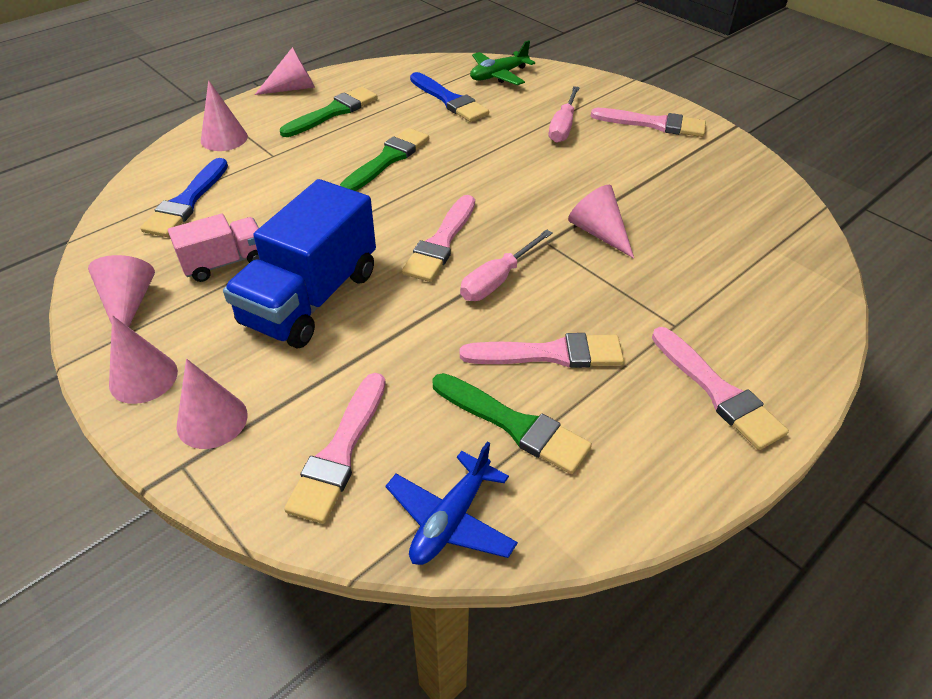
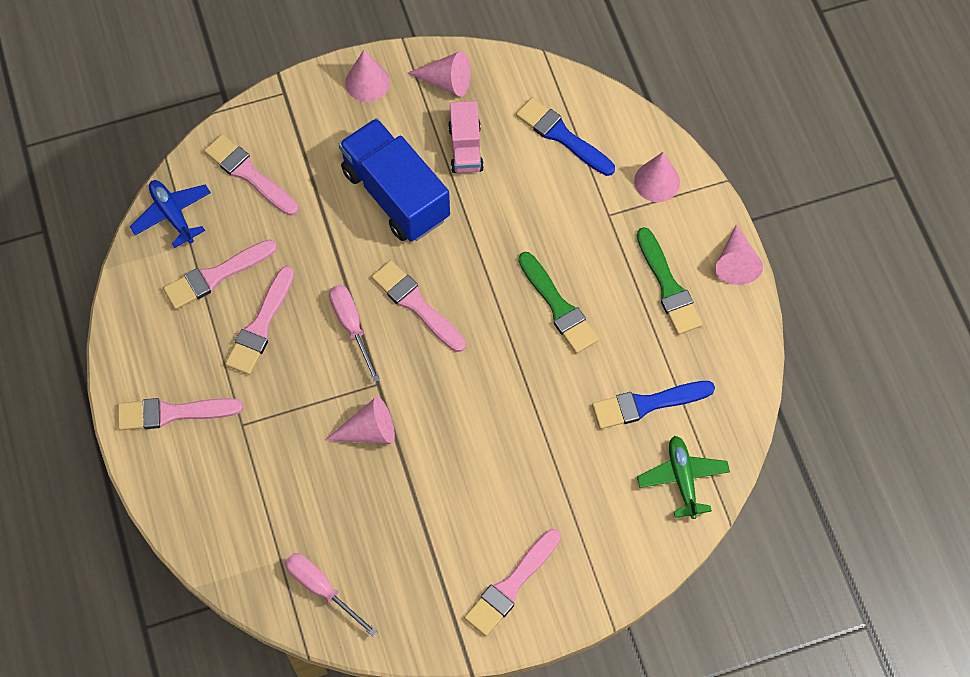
camera: 115 degrees right, 20 degrees up
(212, 420) = (310, 113): pink cone -> none
(513, 424) = (216, 275): green brush -> pink brush
(563, 127) = (546, 491): pink screwdriver -> pink screwdriver (322, 589)

